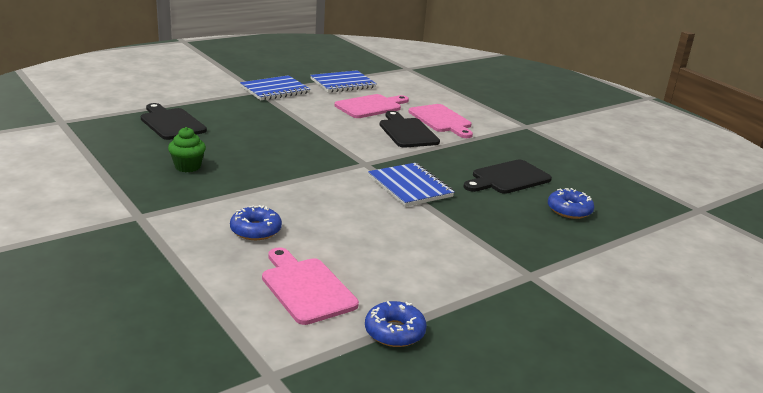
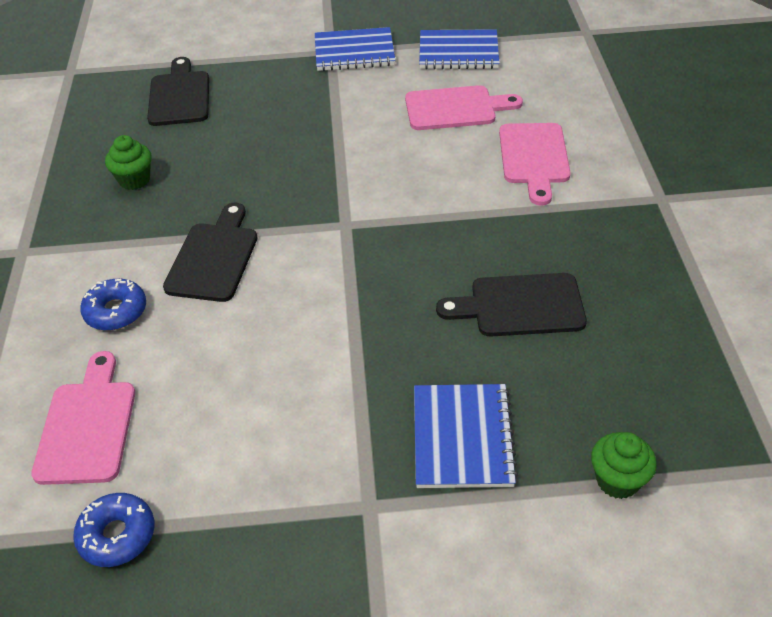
camera: 35 degrees right, 20 degrees up
(407, 132) = (460, 172): black cutting board -> black cutting board (214, 257)
(410, 187) = (364, 285): blue notebook -> blue notebook (462, 438)
(569, 210) = (551, 399): blue donut -> none
(638, 232) = (617, 480): none -> green cupcake

